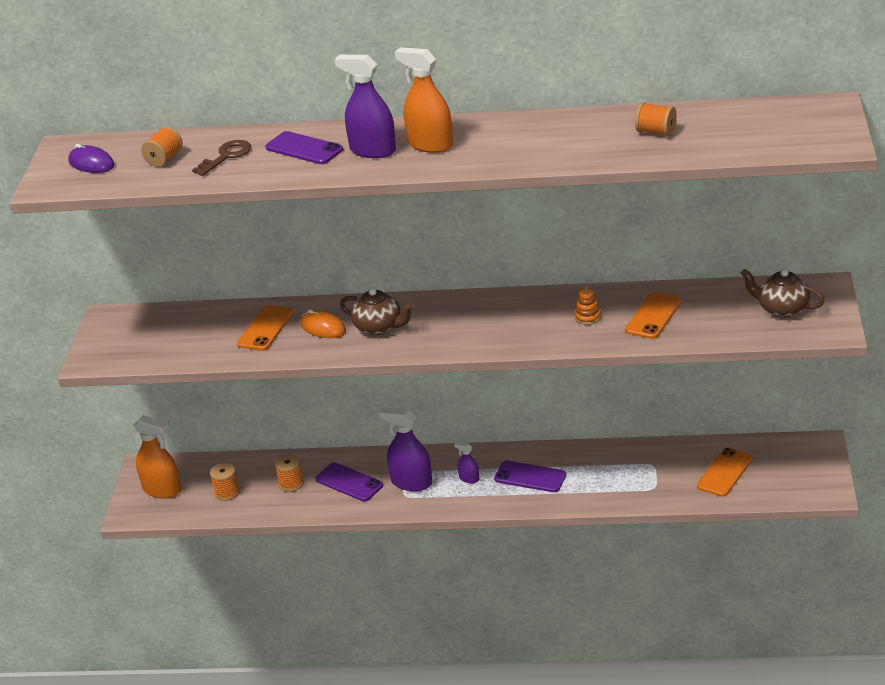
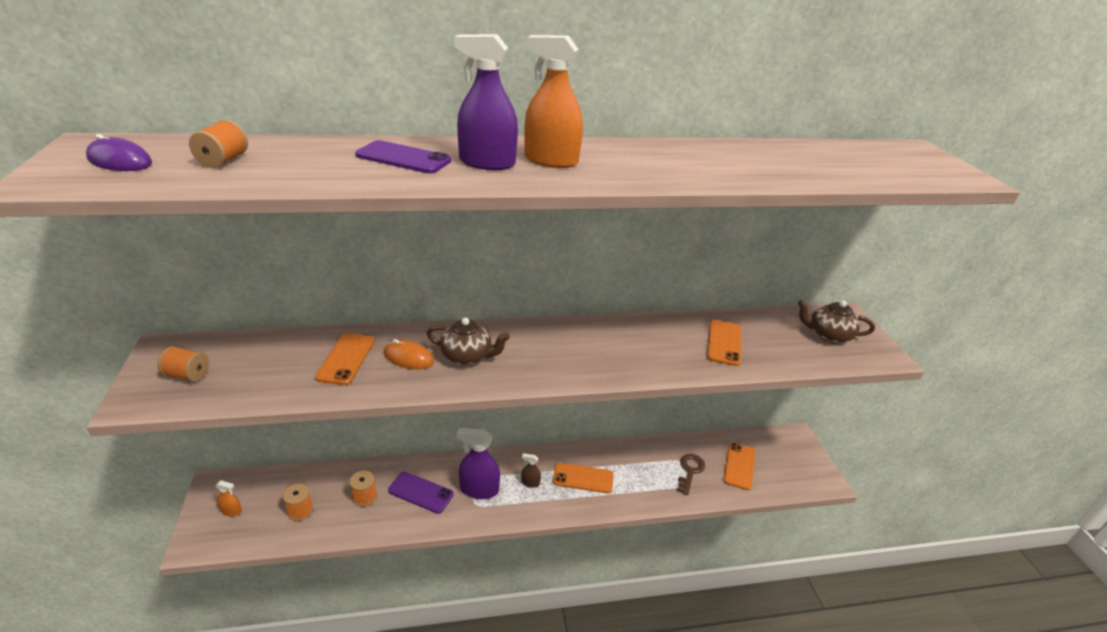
camera: 20 degrees left, 0 degrees up
(162, 489) = (231, 511): orange spray bottle -> orange spray bottle, size x0.49
(226, 156) = (306, 161): brown key -> brown key (690, 471)
(469, 479) = (530, 483): purple spray bottle -> brown spray bottle
(530, 477) = (583, 478): purple phone -> orange phone
(587, 317) = (666, 344): orange stacking toy -> none
(656, 132) = (781, 160): orange spool -> orange spool (187, 375)

